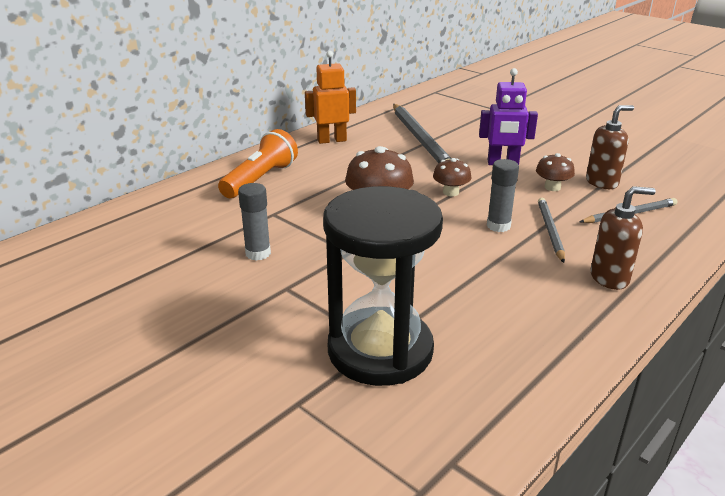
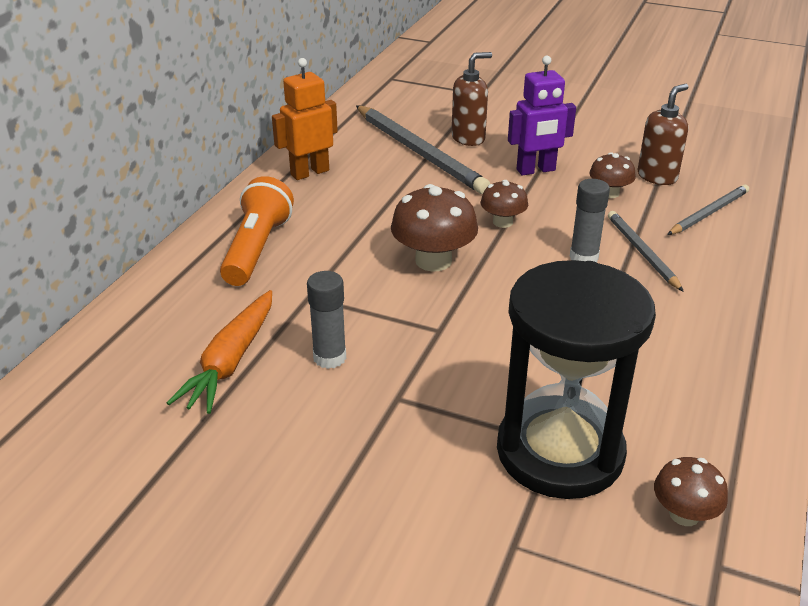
camera: 20 degrees left, 5 degrees up
(191, 242) = (231, 361): none -> orange carrot
(449, 418) = (684, 514): none -> brown mushroom
(610, 278) = (736, 299): brown soap dispenser -> brown soap dispenser (468, 138)

